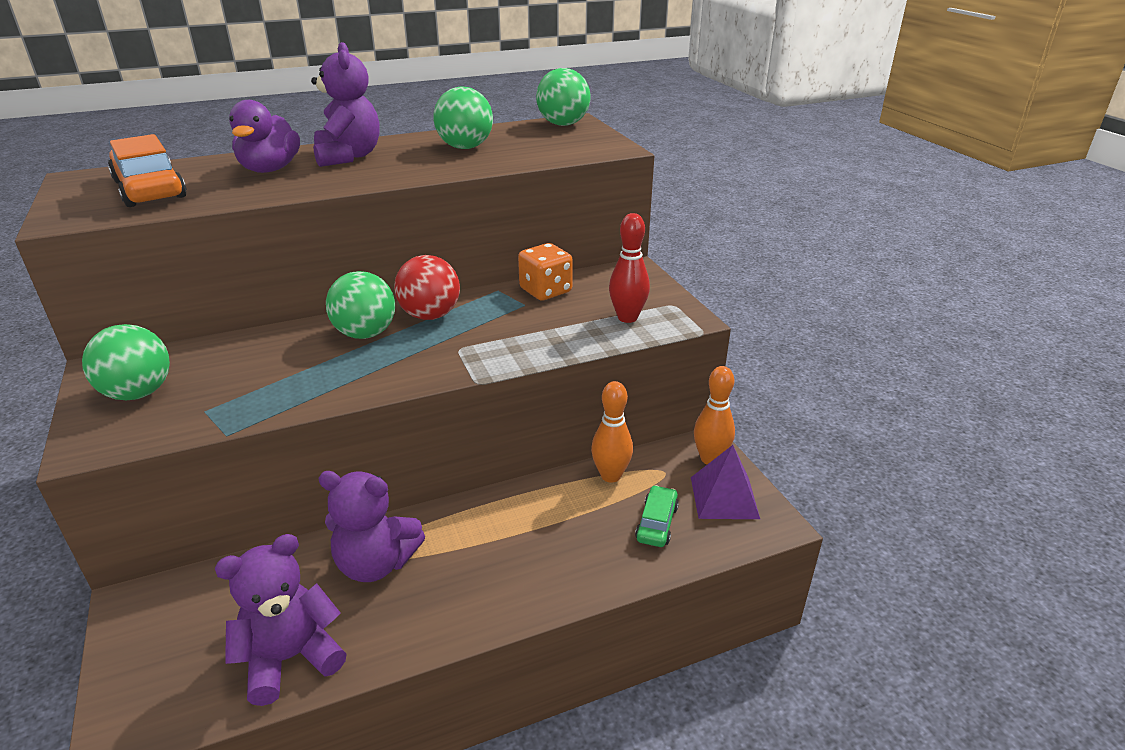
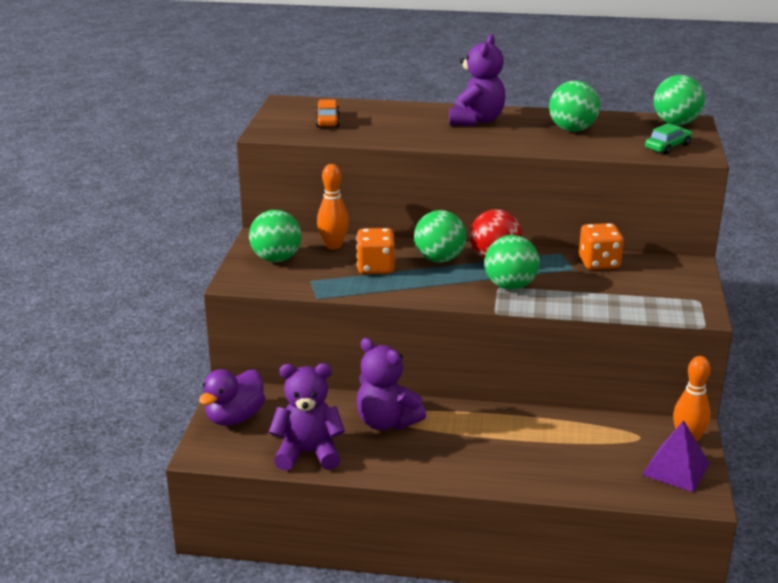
camera: 30 degrees right, 5 degrees down
(150, 189) = (327, 121): orange car -> orange car, size x0.57
(270, 169) = (414, 120): purple duck -> purple duck (235, 418)
(289, 367) = (375, 268): none -> orange dice
(470, 344) = (510, 286): none -> green ball
(610, 475) = (593, 425): orange bowling pin -> orange bowling pin (333, 246)
(627, 318) = (649, 300): red bowling pin -> none
(656, 523) = (605, 466): green car -> green car (667, 147)

